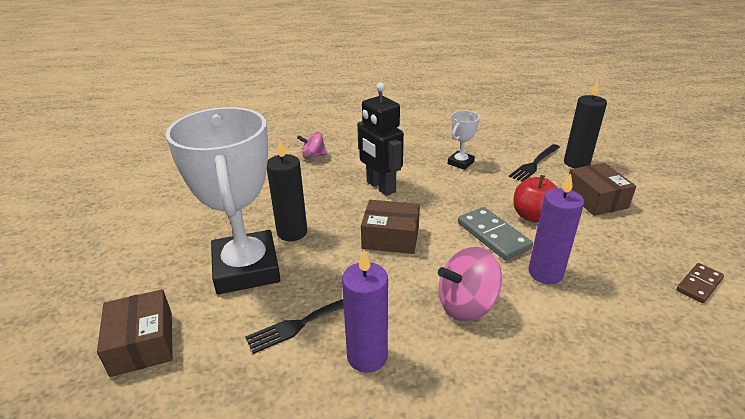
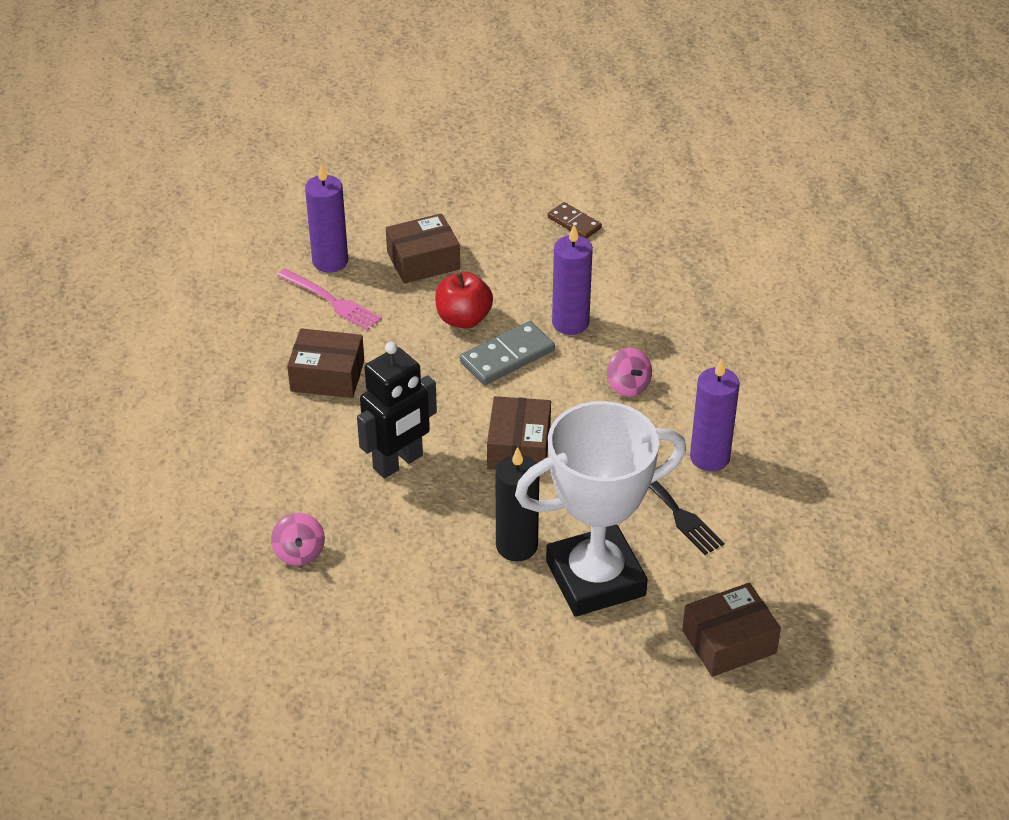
camera: 95 degrees left, 10 degrees up
(460, 163) = (327, 376): white trophy -> brown box
(466, 305) = (628, 386): pink spinning top -> pink spinning top, size x0.62
(534, 164) = (332, 301): black fork -> pink fork
(576, 163) = (330, 261): black candle -> purple candle

